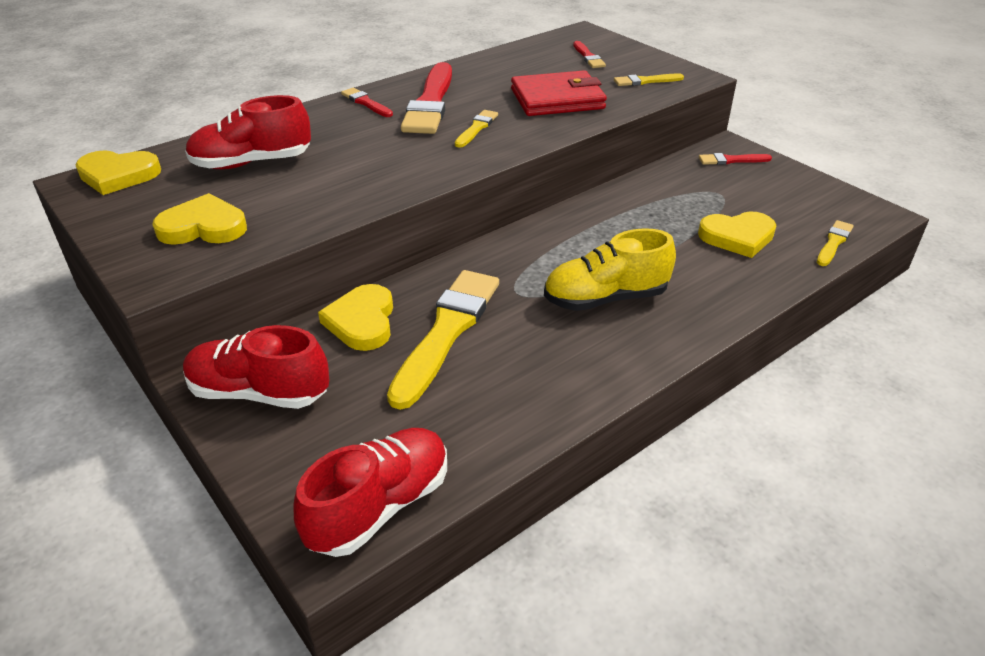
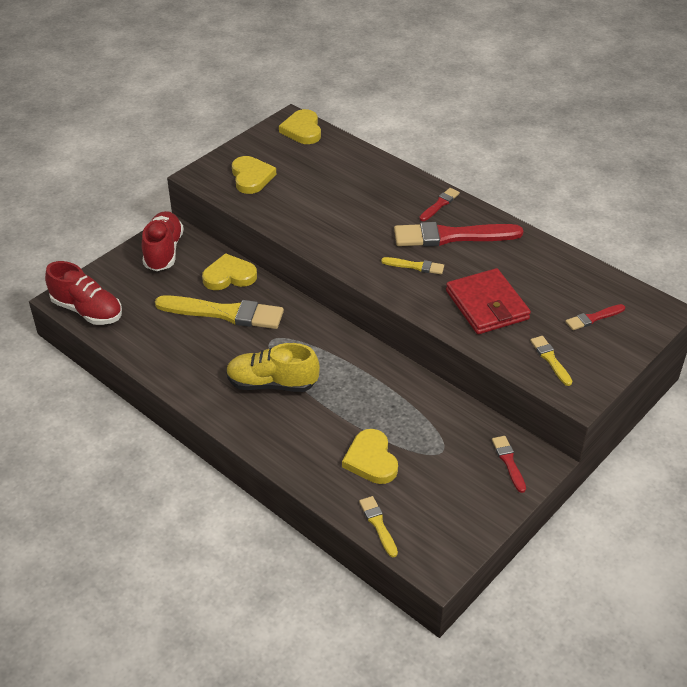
camera: 80 degrees right, 5 degrees up
(252, 163) = (331, 175): red shoe -> none
(605, 298) = (272, 383): yellow shoe -> yellow shoe turned 60 degrees counterclockwise
(834, 242) = (378, 524): yellow brush -> yellow brush turned 135 degrees counterclockwise

